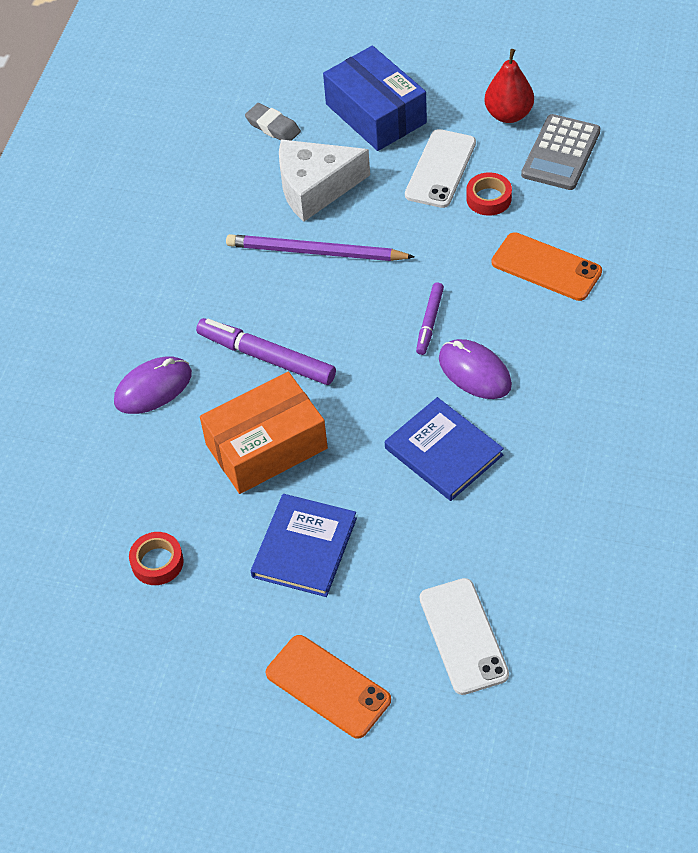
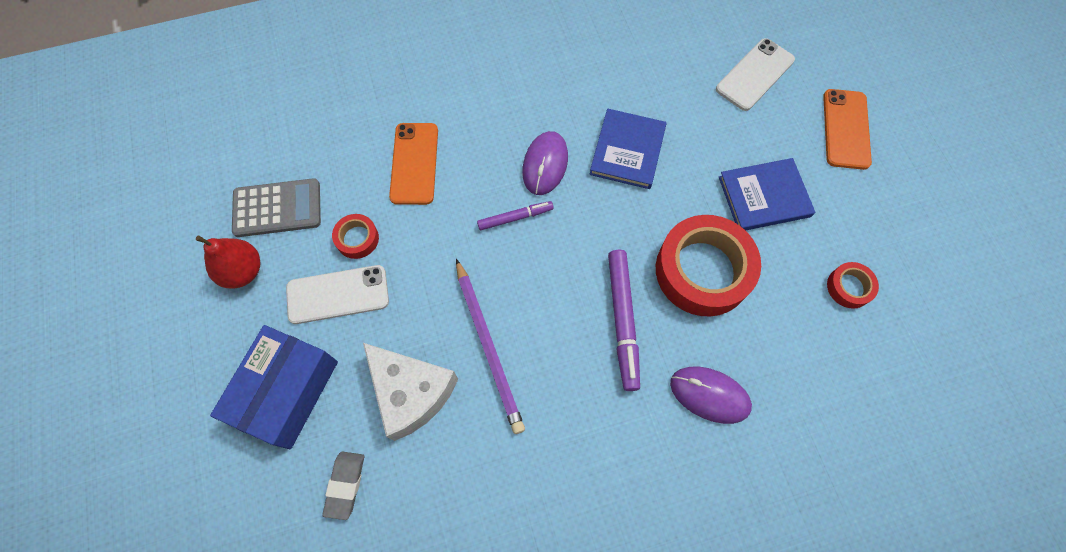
camera: 125 degrees left, 15 degrees up
(266, 446) = (703, 270): orange box -> red tape

